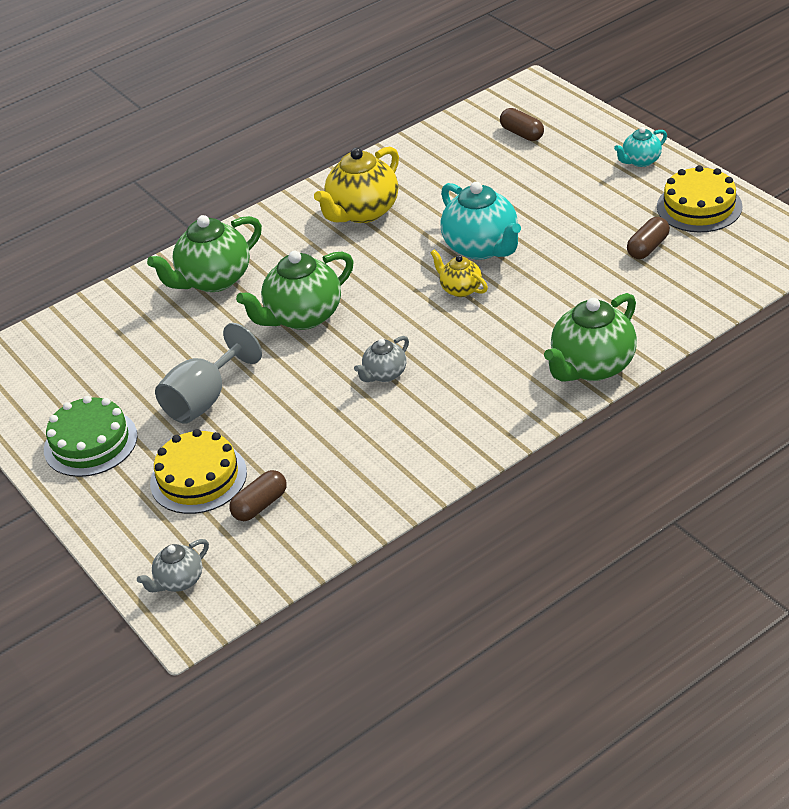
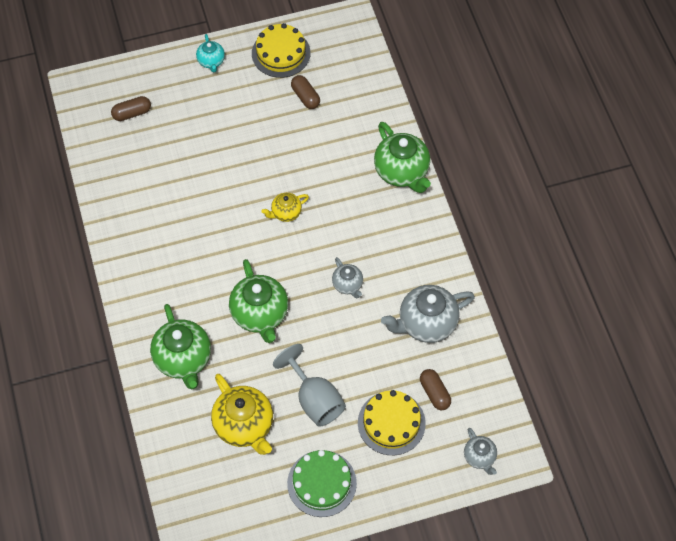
camera: 75 degrees left, 20 degrees up
(363, 212) = (162, 241): yellow teapot -> yellow teapot (244, 425)
(364, 464) = (426, 323): none -> grey teapot
(482, 247) = (248, 185): turquoise teapot -> none

